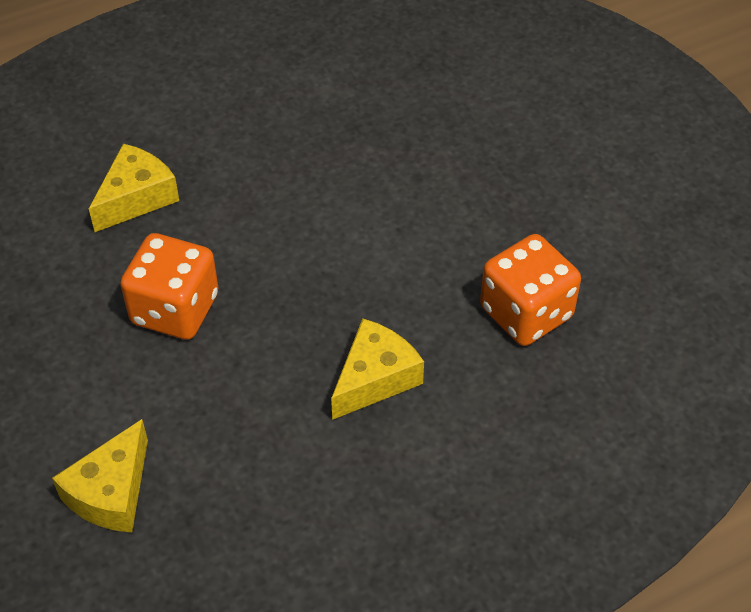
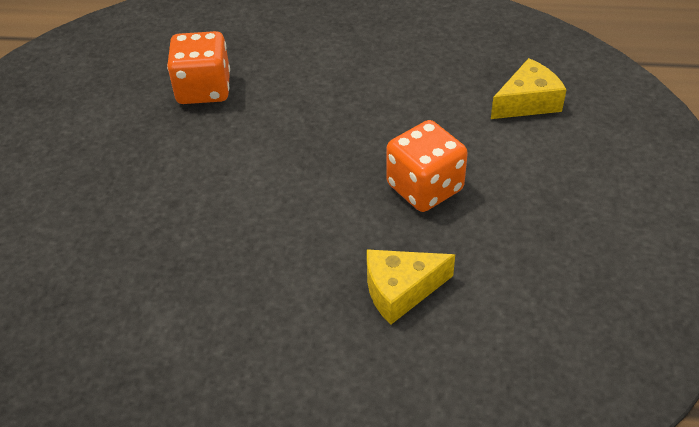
camera: 145 degrees left, 5 degrees down
(375, 378) = (326, 94): yellow cheese -> none

